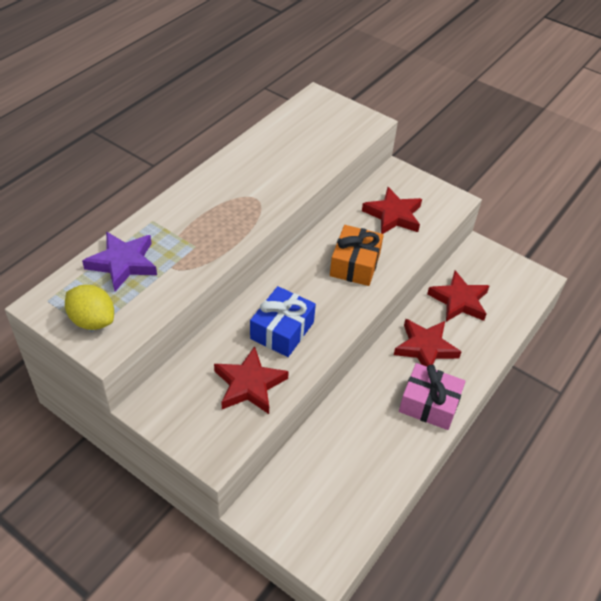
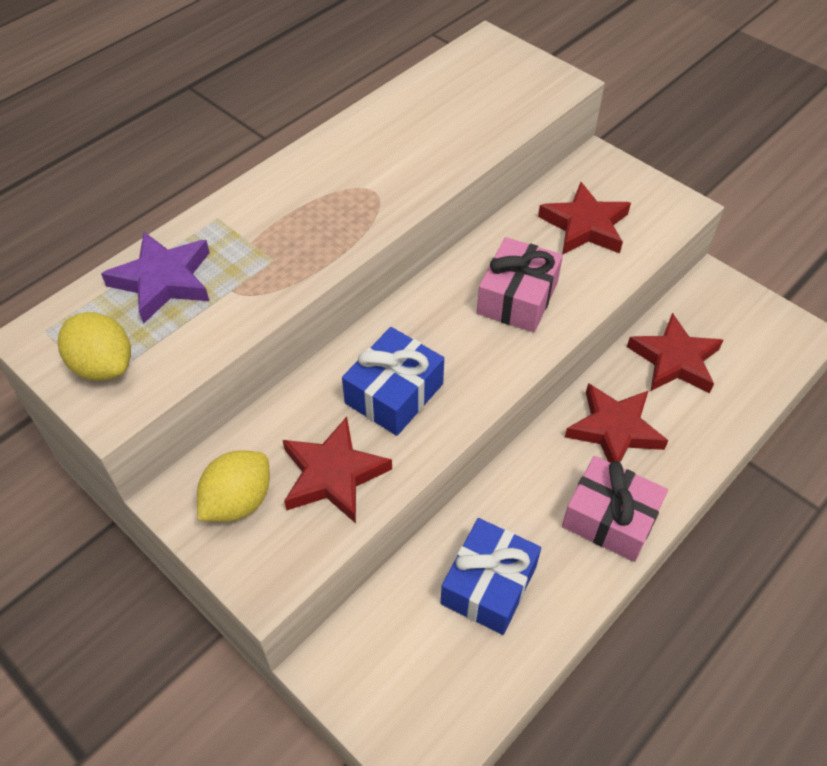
camera: 10 degrees right, 5 degrees up
(188, 406) = (238, 501): none -> yellow lemon
(355, 264) = (517, 298): orange gift -> pink gift
(355, 452) = (488, 585): none -> blue gift

